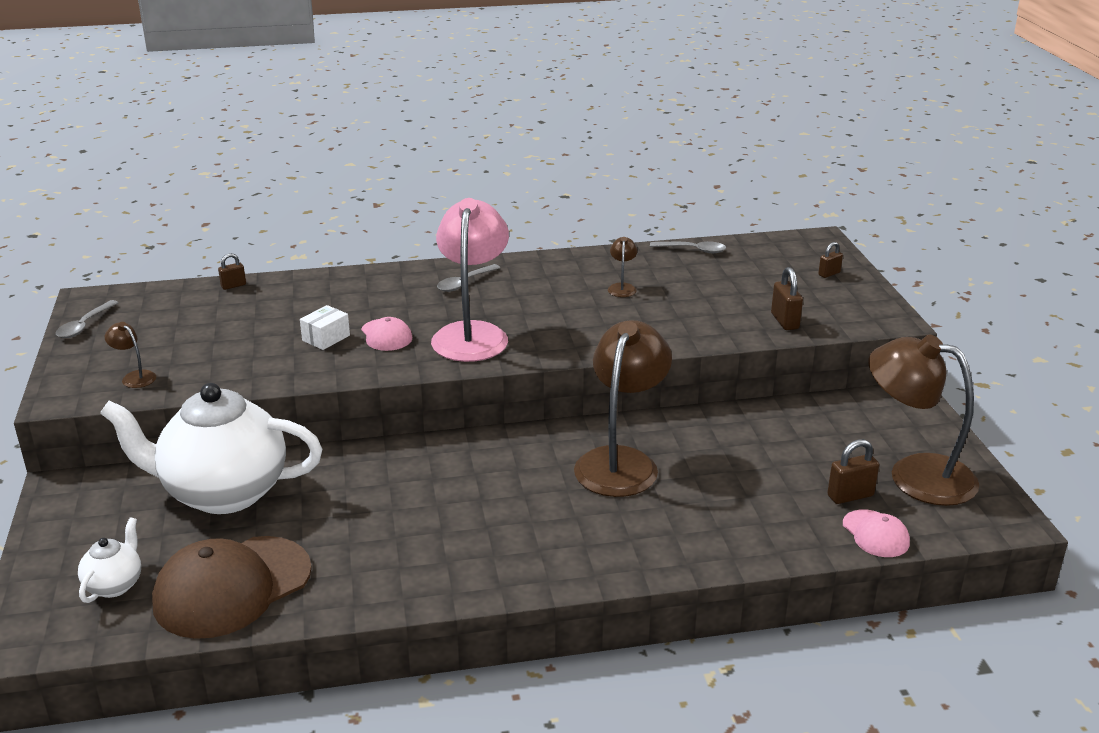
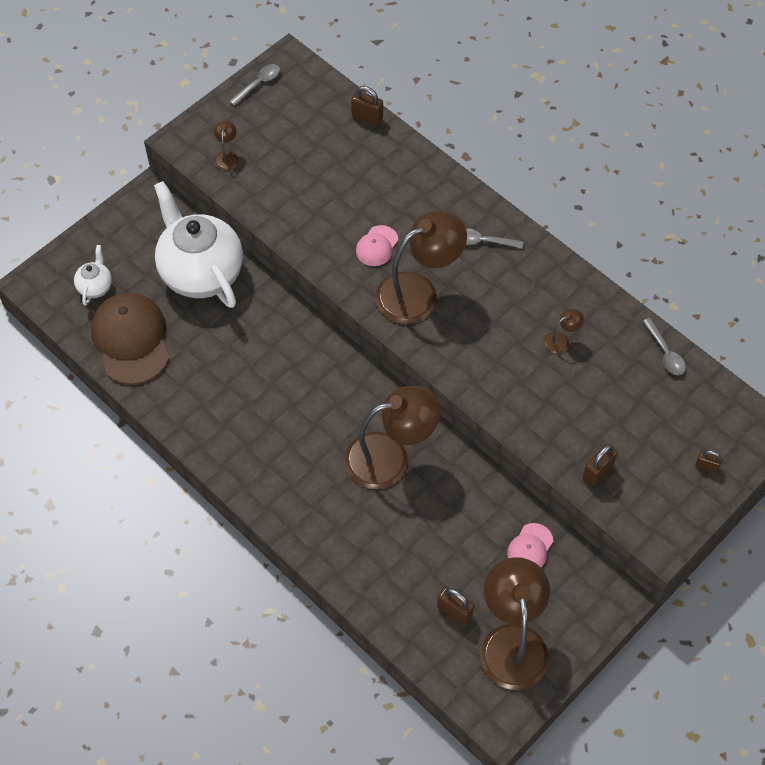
camera: 55 degrees right, 30 degrees up
(84, 325) = (258, 84): grey spoon -> grey spoon turned 150 degrees clockwise
(115, 585) = (95, 286): white teapot -> white teapot turned 60 degrees counterclockwise
(232, 587) = (131, 340): brown cap -> brown cap turned 60 degrees clockwise
(233, 286) = (367, 117): brown padlock -> brown padlock, size x1.57
(326, 338) = (346, 216): white box -> none
(472, 334) = (418, 292): pink lamp -> brown lamp
(875, 534) = (421, 644): pink cap -> pink cap (530, 548)

